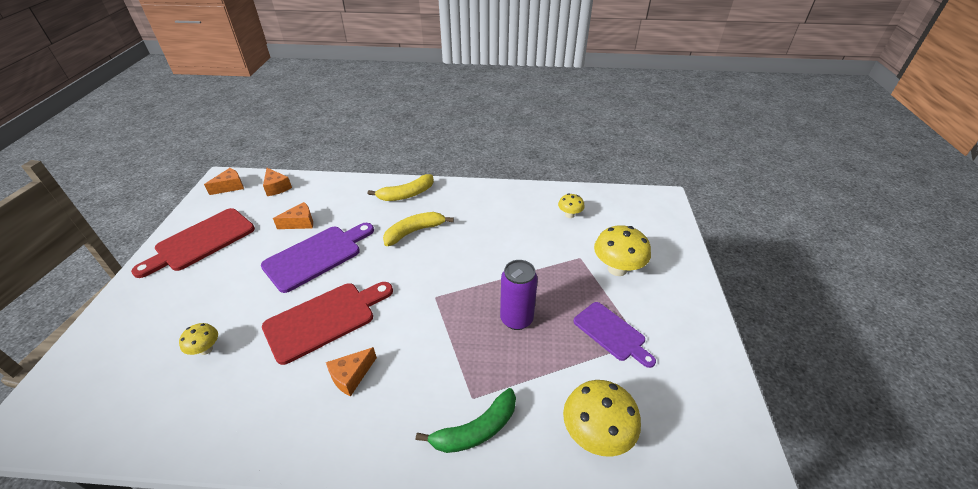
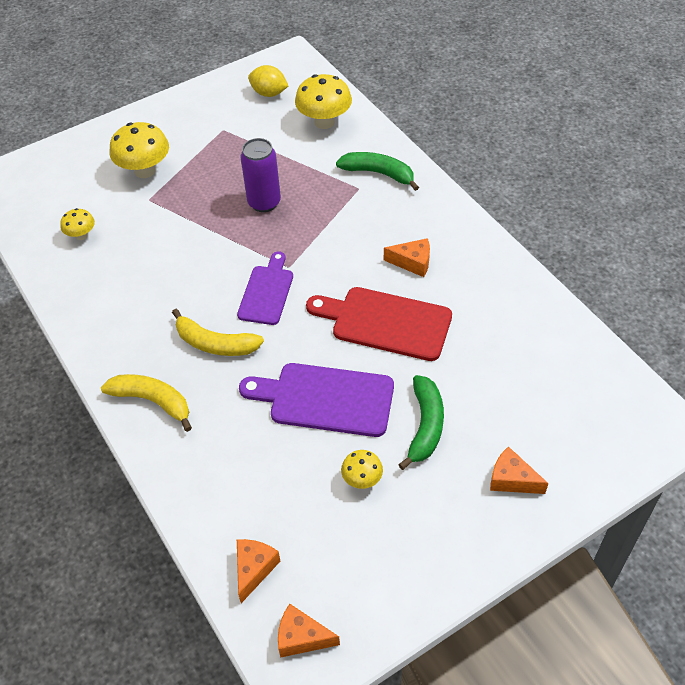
camera: 125 degrees left, 10 degrees up
(201, 241) = (412, 541): red cutting board -> none
(206, 349) = (495, 378): yellow mushroom -> yellow mushroom (362, 479)
(237, 288) = (425, 426): none -> green banana
(300, 223) = (293, 466): orange cheese -> orange cheese (511, 479)
(611, 333) = (228, 146): purple cutting board -> purple cutting board (267, 292)
(682, 413) = (269, 93): none -> yellow lemon

